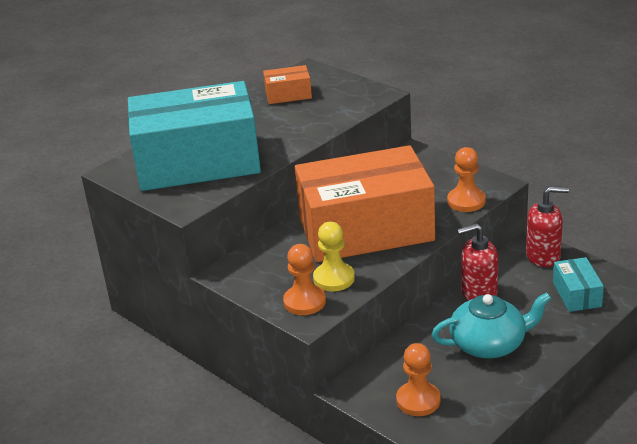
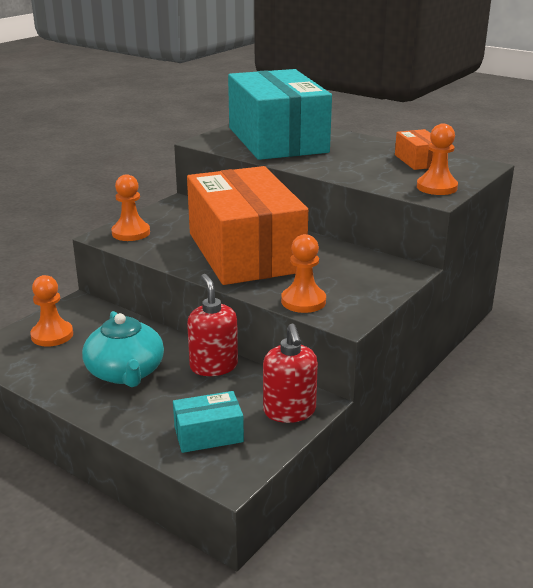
camera: 80 degrees right, 5 degrees down
(334, 278) = (163, 242): yellow pawn -> none
(357, 92) = (436, 187): none -> orange pawn

